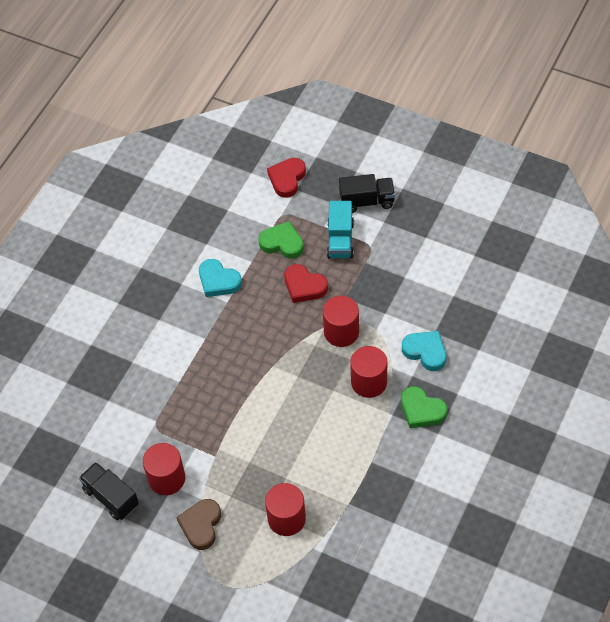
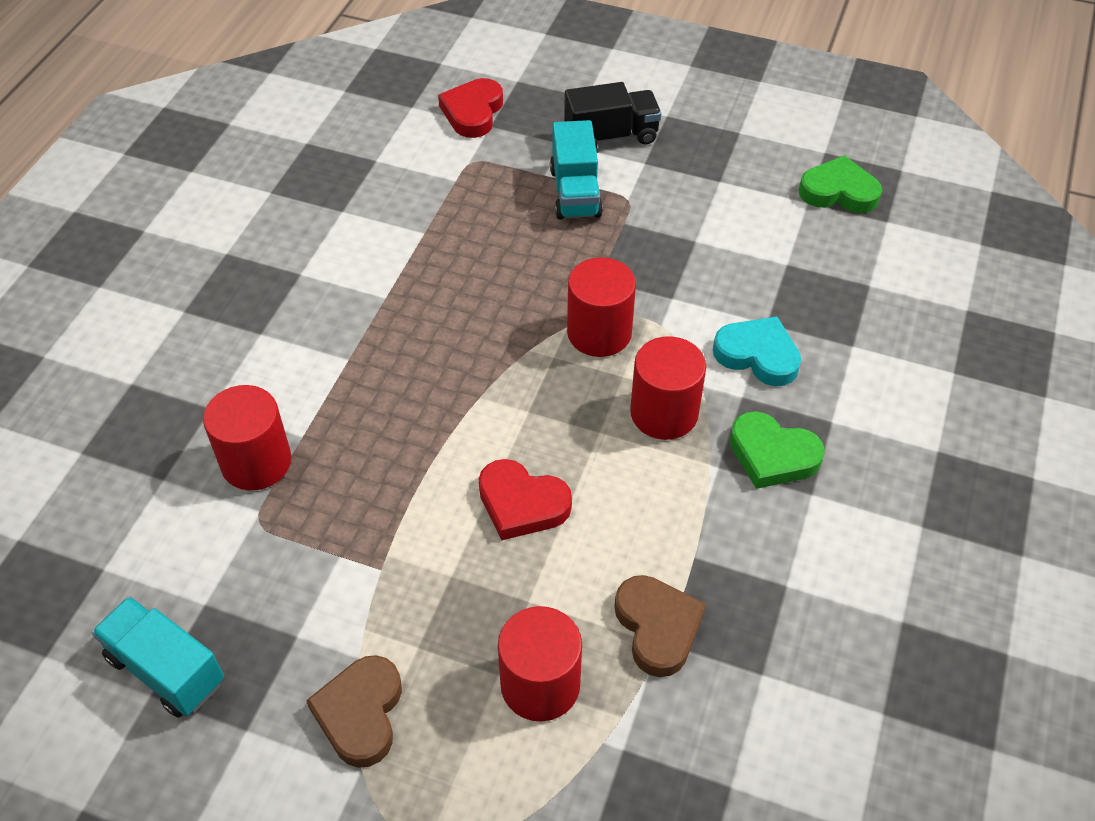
camera: 10 degrees left, 5 degrees down
(111, 497) = (166, 670): black truck -> turquoise truck
(166, 478) = (284, 622): red cylinder -> red cylinder (256, 462)
(218, 281) = (367, 265): turquoise heart -> none
(282, 243) = (475, 202): green heart -> green heart (839, 191)
(304, 286) = (522, 264): red heart -> red heart (522, 504)
(347, 496) = (657, 627): none -> brown heart

